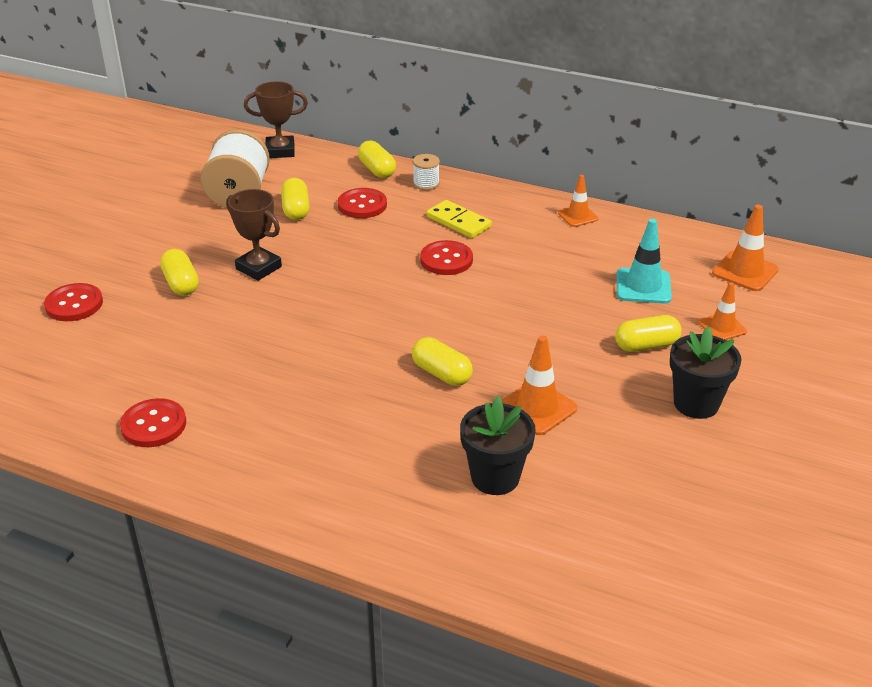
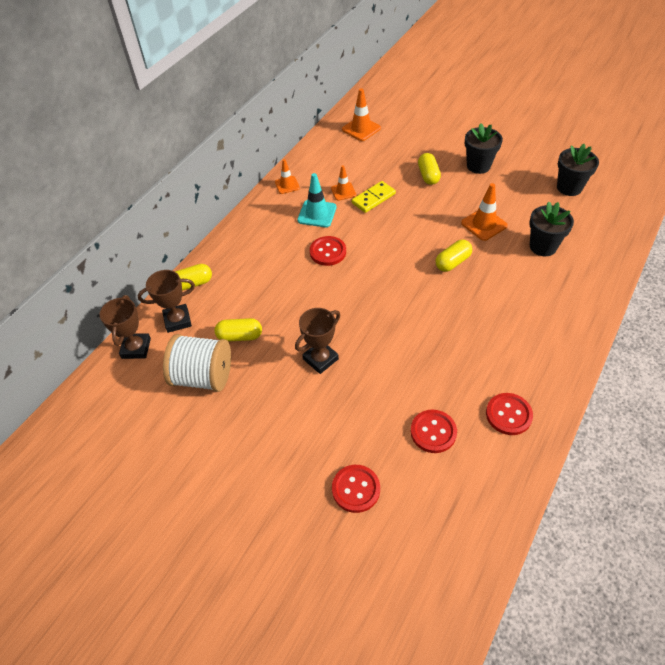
camera: 80 degrees left, 15 degrees up
(181, 283) = (335, 410): yellow capsule -> none
(319, 169) = (177, 320): none -> brown trophy
(362, 205) = (243, 294): red button -> red button (433, 432)
(426, 183) = (222, 256): white spool -> none
(458, 222) = (280, 242): yellow domino -> yellow domino (373, 198)
(643, 286) = (370, 168): turquoise traffic cone -> turquoise traffic cone (317, 214)
(673, 525) = (569, 187): none -> black flower pot
(722, 327) = (413, 146): orange traffic cone -> orange traffic cone (343, 191)

